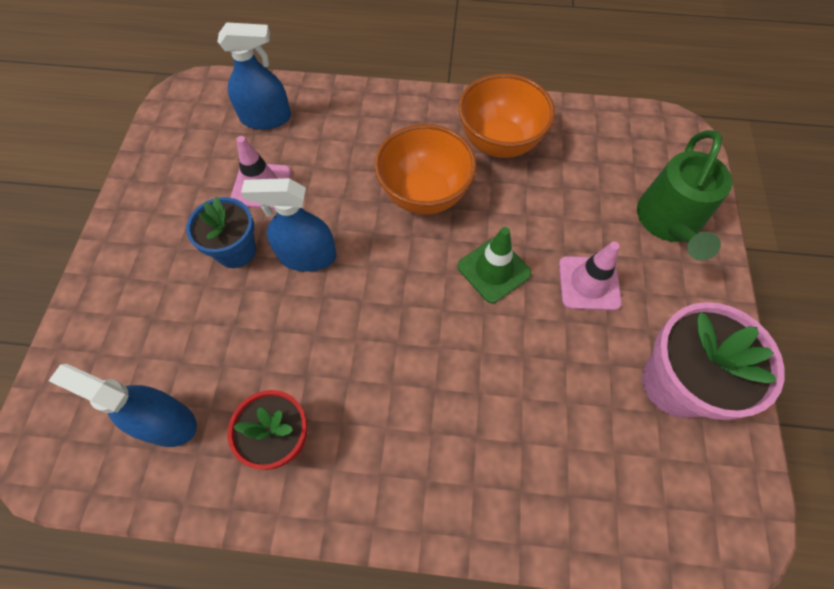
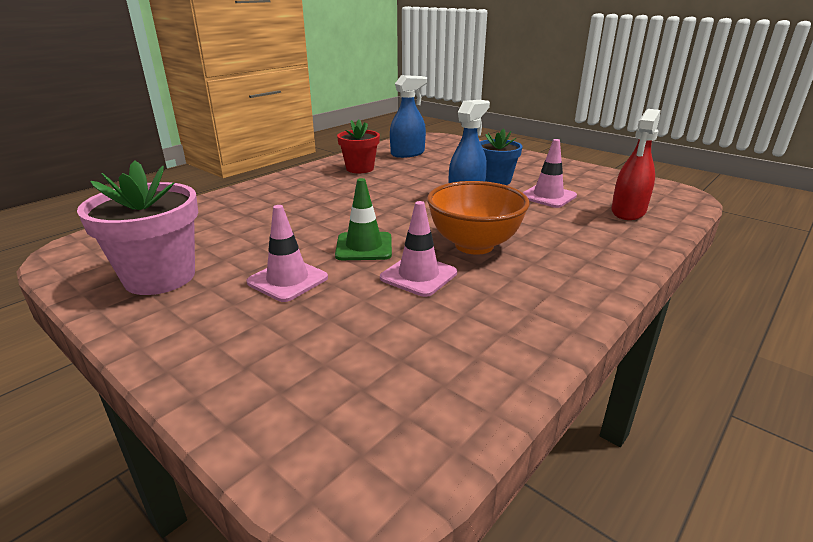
camera: 125 degrees right, 35 degrees down
(266, 118) = (628, 212): blue spray bottle -> red spray bottle
(499, 142) = (501, 304): orange bowl -> none
(505, 204) = (418, 275): none -> pink traffic cone
(669, 222) = (260, 364): green watering can -> none

